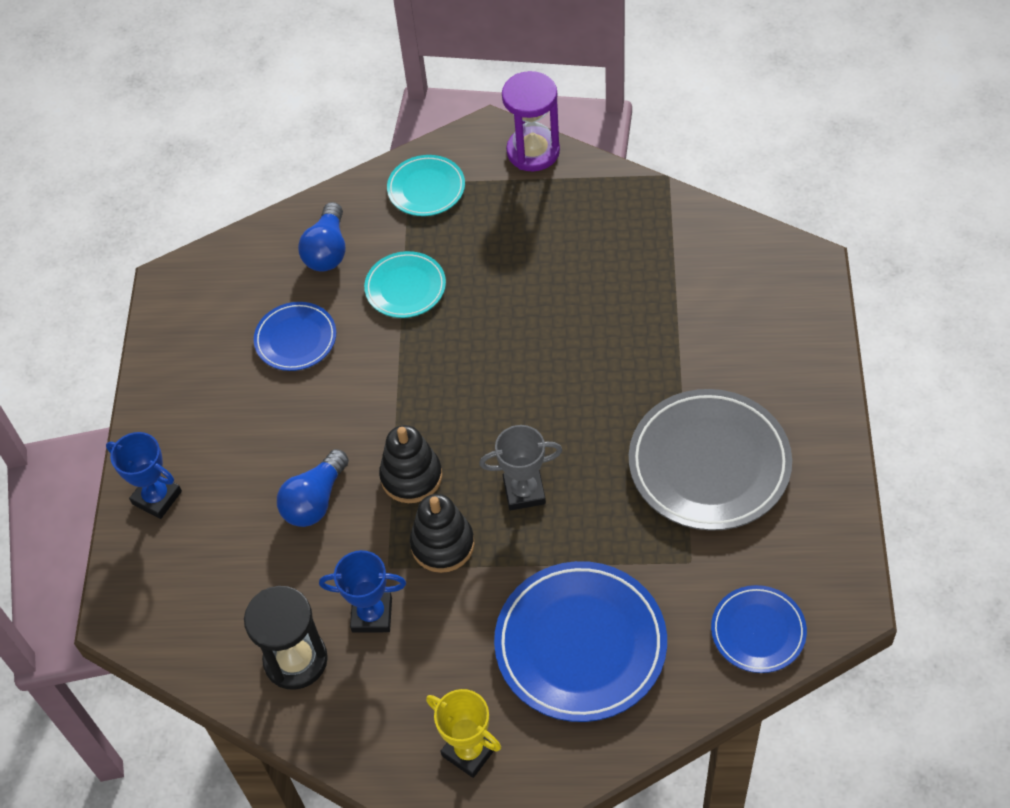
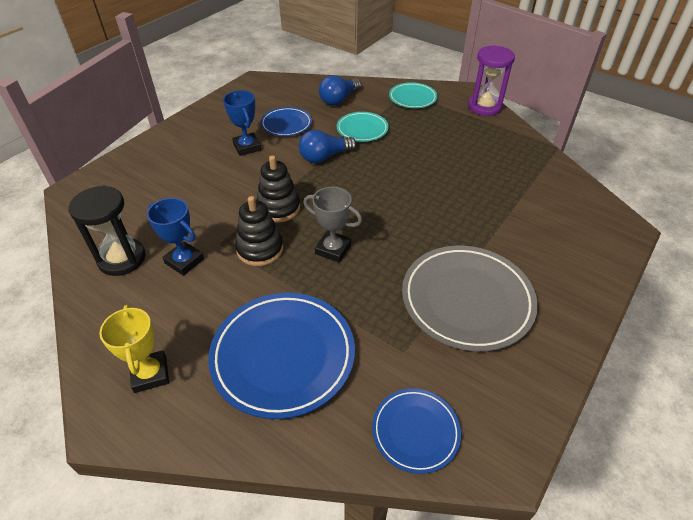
camera: 30 degrees right, 10 degrees down
(157, 498) = (151, 152): blue trophy -> blue trophy (247, 147)
(315, 500) = (219, 192): blue light bulb -> blue light bulb (324, 157)

